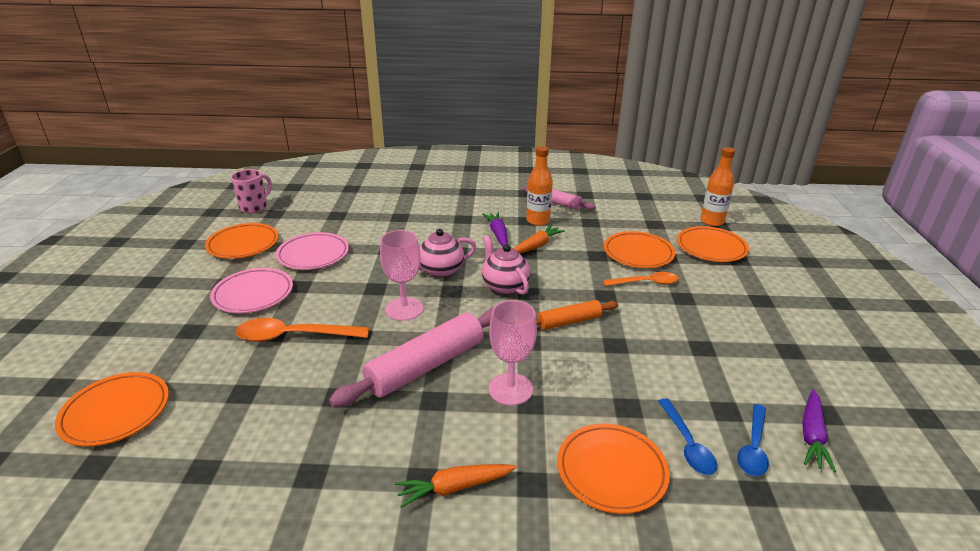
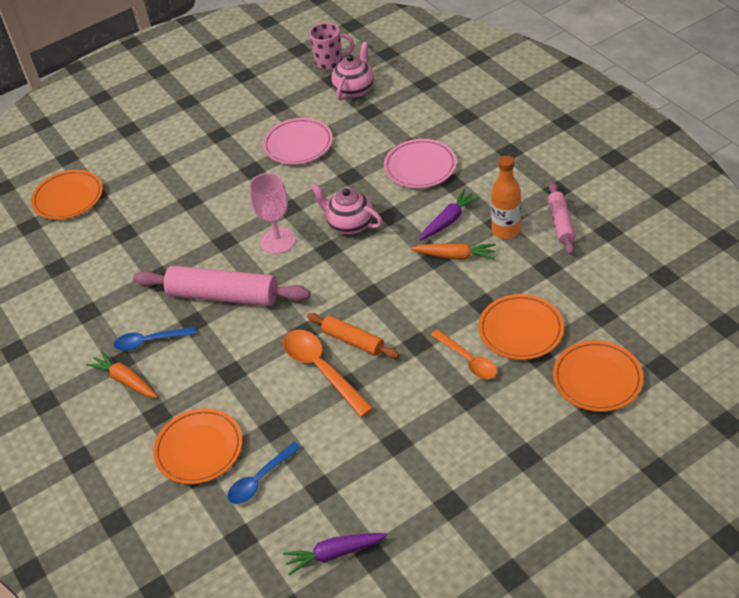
camera: 60 degrees right, 15 degrees up
(243, 244) = (273, 101): orange plate -> none
(253, 294) = (220, 157): pink plate -> pink plate (420, 167)
(293, 336) = (195, 211): orange spoon -> orange spoon (321, 369)
(504, 286) = (366, 275): pink teapot -> pink teapot (354, 90)
(510, 389) = (237, 353): pink goblet -> none
(712, 221) = (665, 356): orange bottle -> none
(753, 448) = (288, 520): blue spoon -> blue spoon (149, 341)

